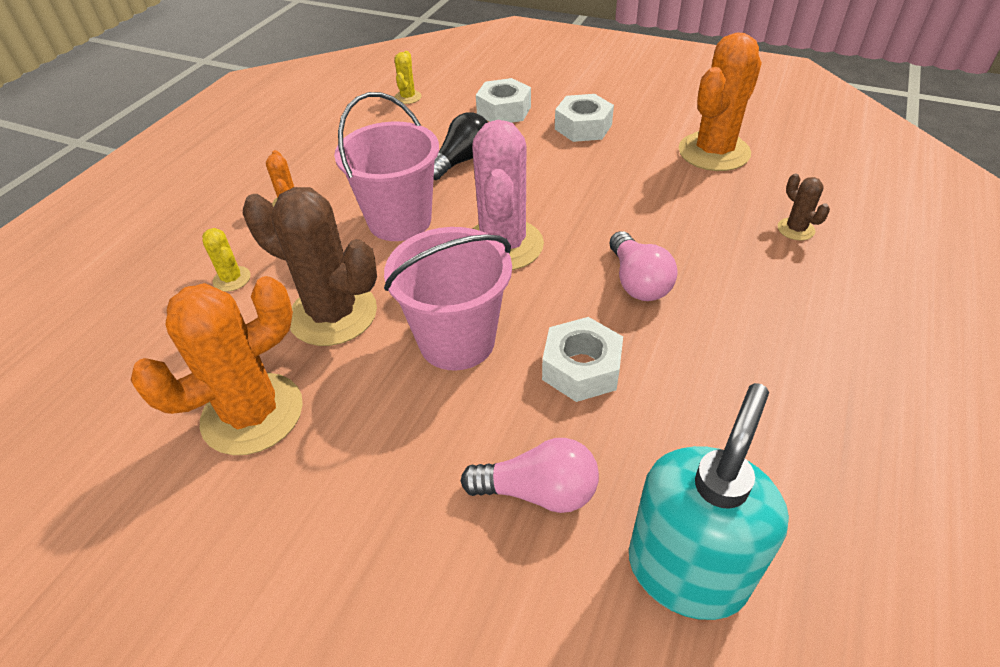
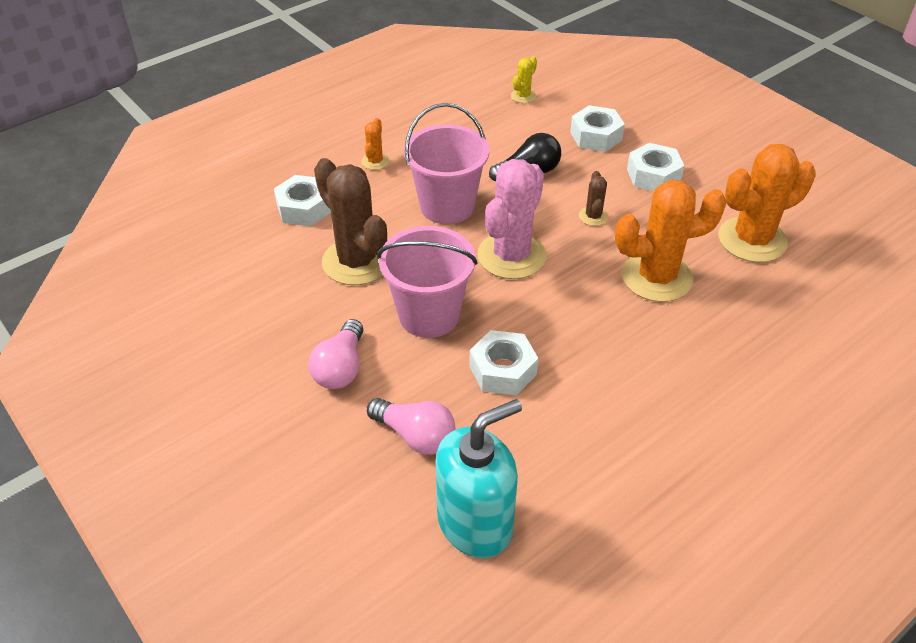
camera: 25 degrees right, 0 degrees up
(232, 279) = (304, 208): yellow cactus -> white nut
(252, 414) = (268, 309): orange cactus -> orange cactus (656, 277)
(637, 281) = (594, 325): pink light bulb -> pink light bulb (341, 368)
(795, 229) = (764, 334): brown cactus -> brown cactus (593, 216)

